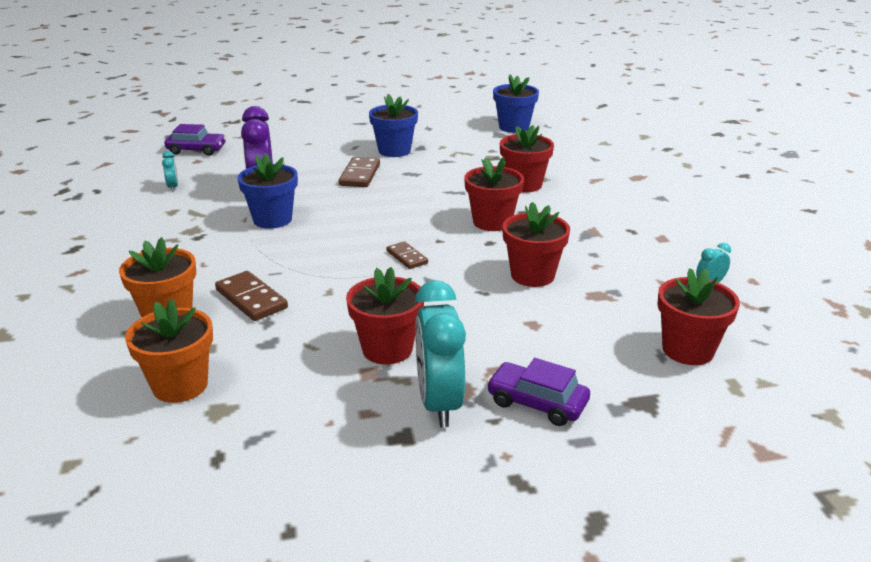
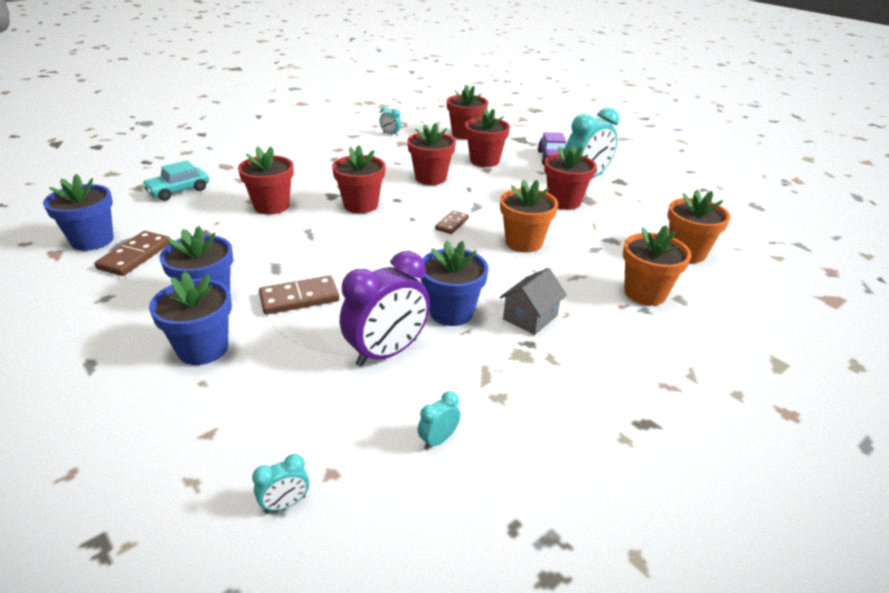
camera: 120 degrees left, 5 degrees up
(196, 150) = (285, 504): purple car -> turquoise clock
(222, 247) = (530, 317): none -> grey house
(251, 299) = (580, 266): brown domino -> brown domino (135, 256)
(328, 284) = (523, 242): none -> orange flower pot
(339, 145) = (203, 348): none -> blue flower pot
(565, 332) = (484, 161): none -> red flower pot
(587, 155) = (178, 190): none -> turquoise car

